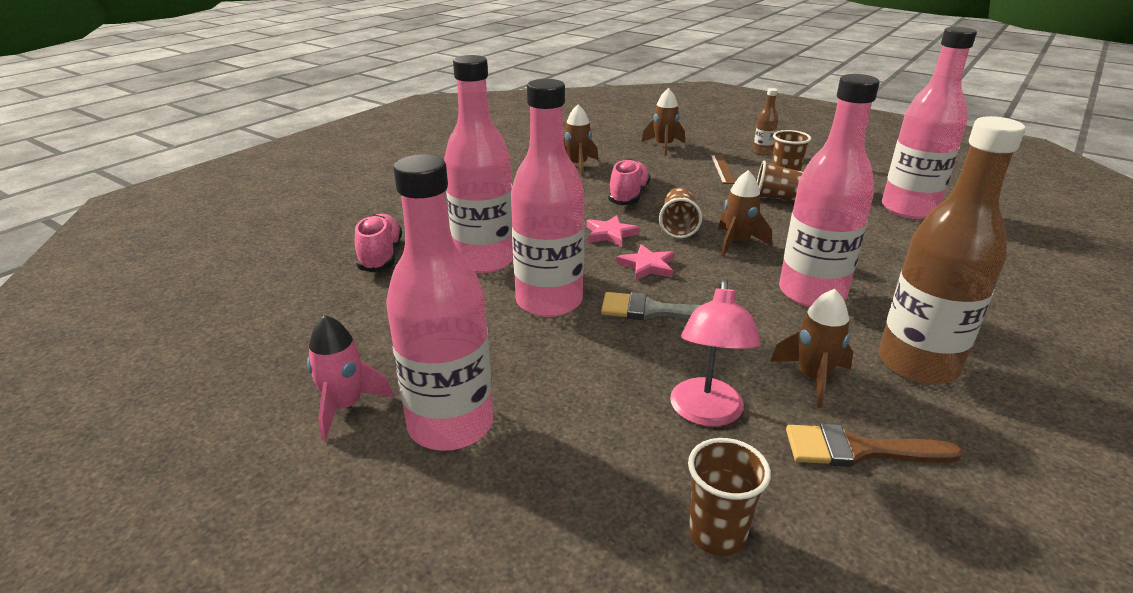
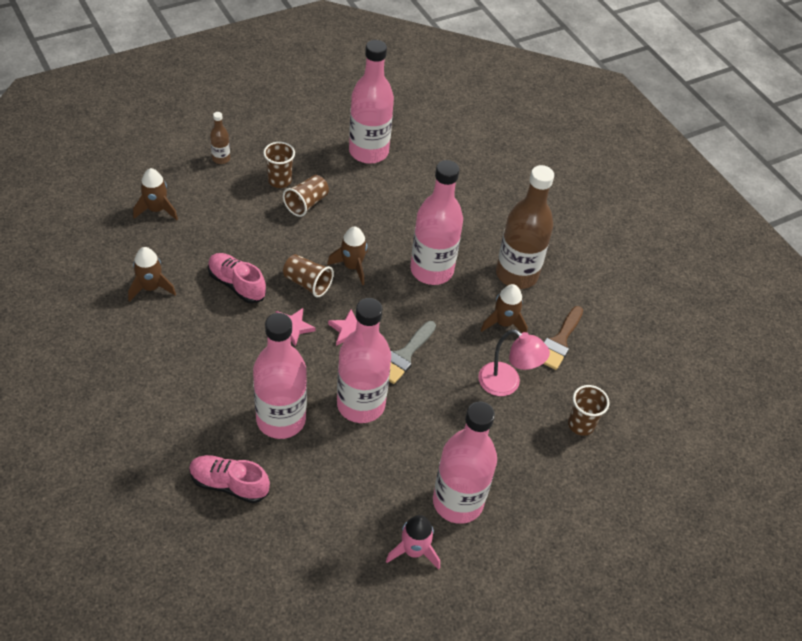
camera: 70 degrees left, 20 degrees up
(722, 169) = (232, 202): brown ruler -> none

